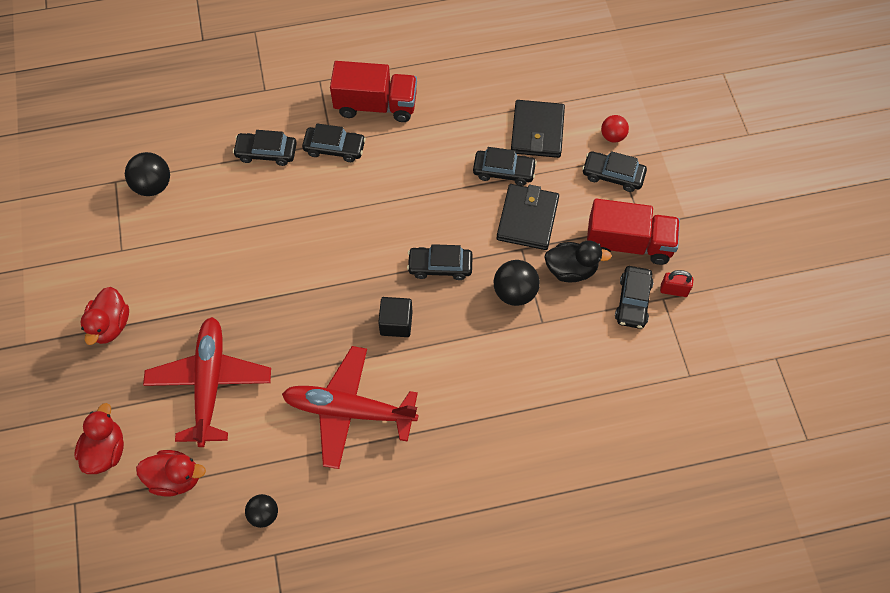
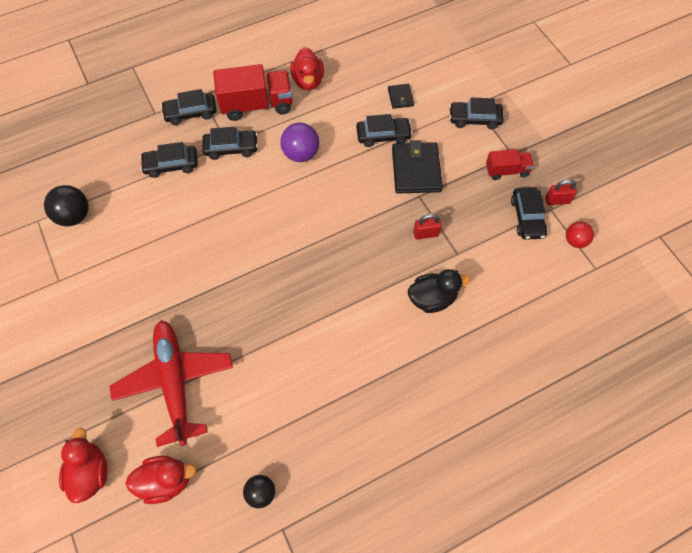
camera: 15 degrees left, 0 degrees up
(110, 325) = (65, 352): red duck -> red duck (308, 81)
(349, 410) = (312, 374): red plane -> none
(396, 323) = (331, 285): black cube -> none
(407, 172) = (301, 154): none -> purple ball
(440, 266) = (354, 227): black car -> black car (190, 113)
(515, 292) = (426, 234): black ball -> red padlock
(537, 131) = (400, 97): black wallet -> black wallet, size x0.51
(571, 270) = (467, 203): black duck -> black duck (432, 298)
(612, 136) = (463, 88): red ball -> red ball (575, 241)
(628, 243) = (507, 171): red truck -> red truck, size x0.57

